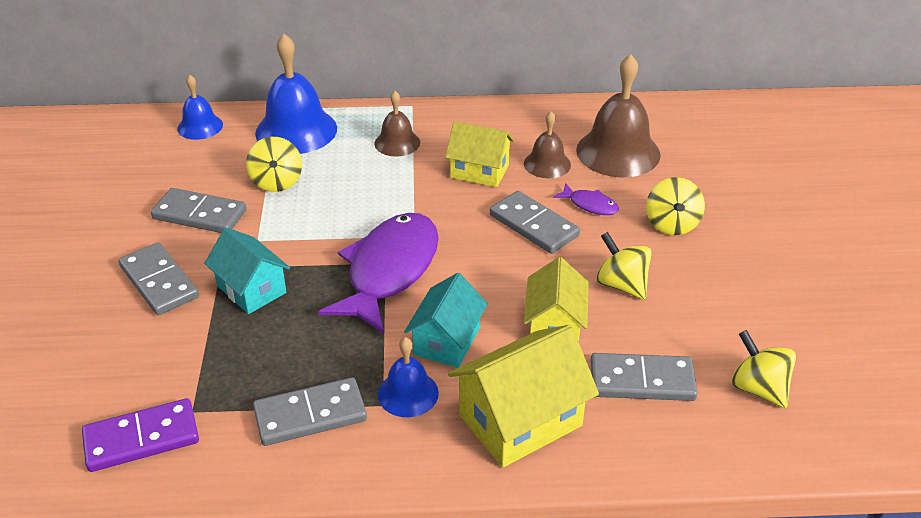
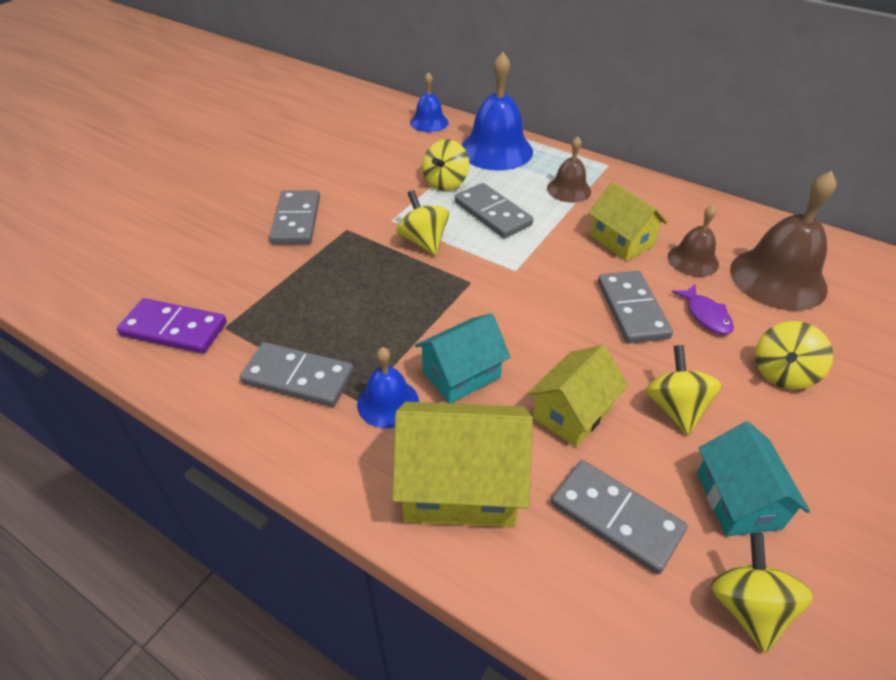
camera: 35 degrees right, 5 degrees up
(199, 215) = (369, 184): grey domino -> grey domino (492, 214)
(251, 289) = (351, 255): turquoise house -> turquoise house (738, 500)
(308, 246) = (423, 241): none -> yellow spinning top
(389, 271) = (468, 290): purple fish -> none

